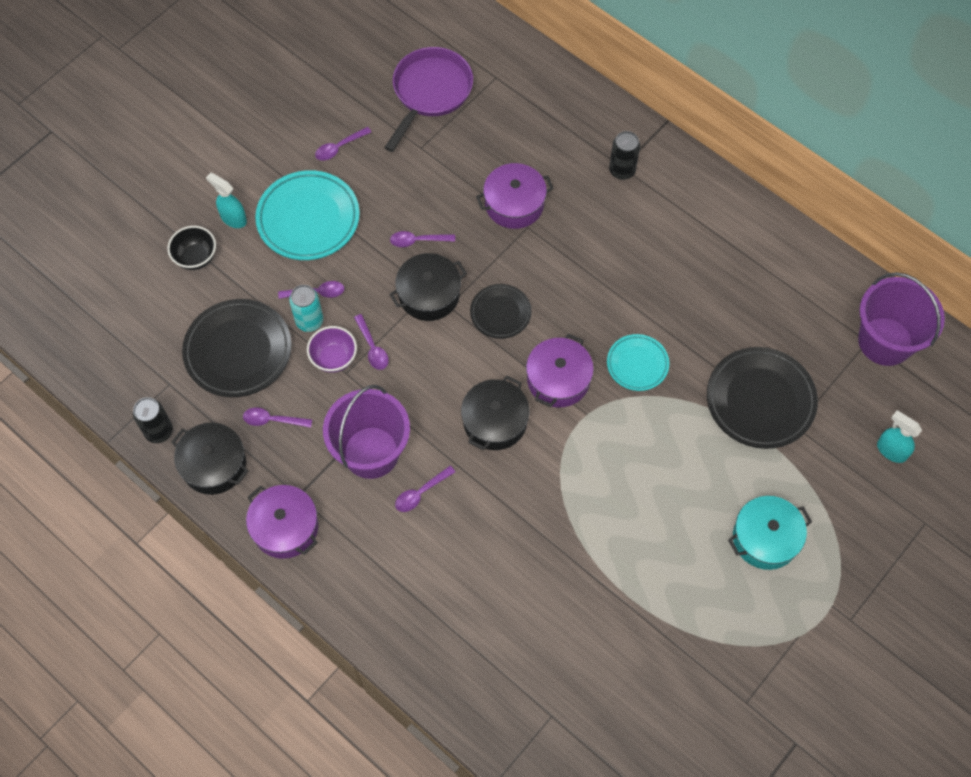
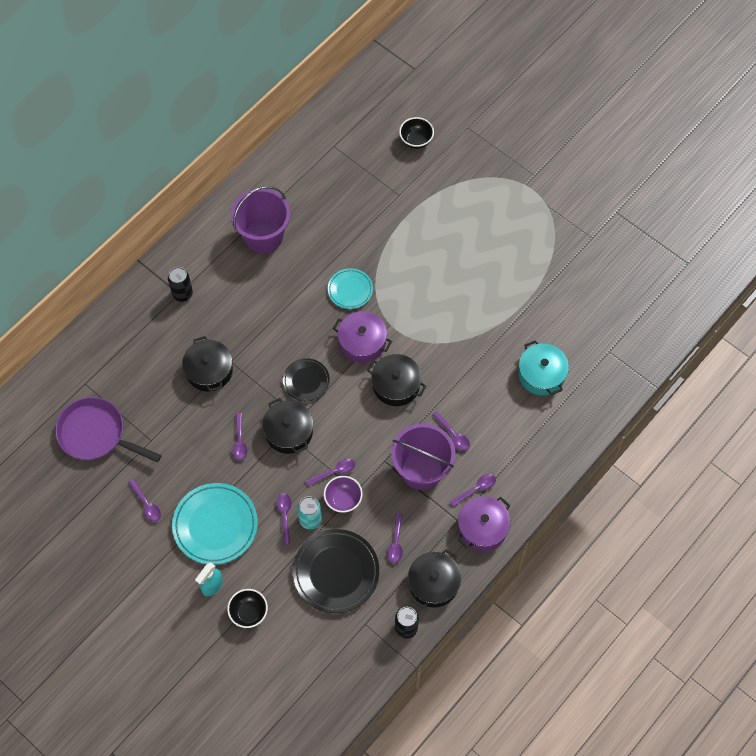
camera: 90 degrees left, 0 degrees up
(341, 520) = (476, 489): none -> purple spoon
(514, 204) = (209, 371): purple pot -> black pot
(760, 400) = (379, 214): black plate -> none
(765, 538) = (480, 219): turquoise pot -> turquoise pot (541, 374)
(885, 341) = (334, 135): purple bucket -> purple bucket (263, 236)
(891, 450) = (416, 141): turquoise spray bottle -> black bowl

